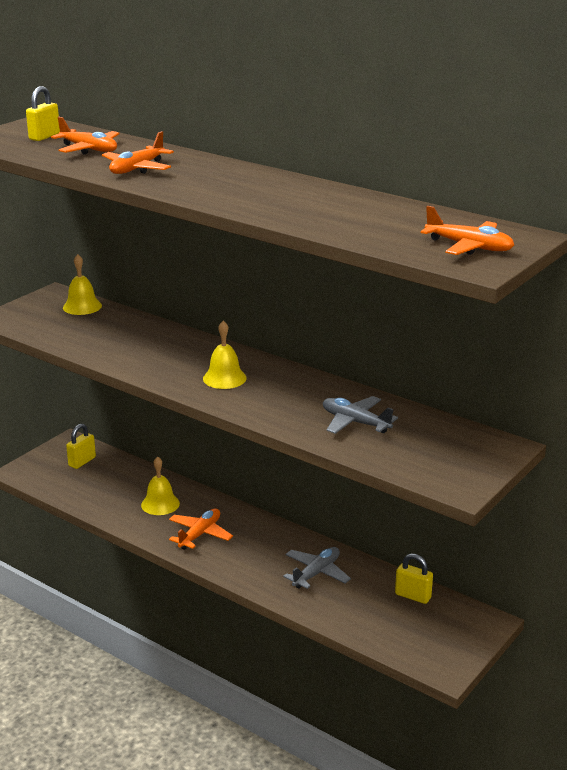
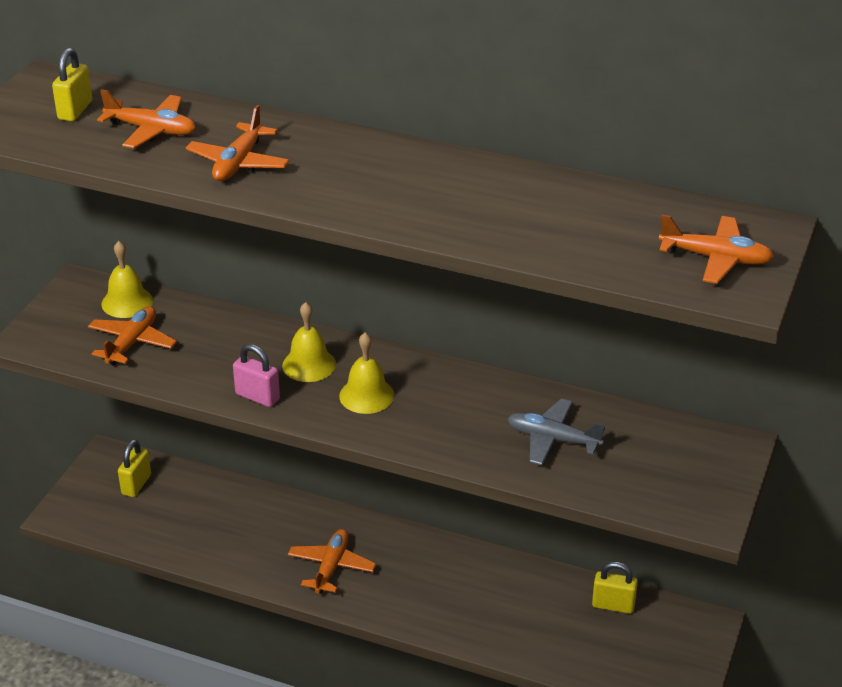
camera: 15 degrees left, 10 degrees up
(71, 328) = (132, 343): none -> orange plane
(143, 368) = (257, 397): none -> pink padlock
(160, 504) = (263, 531): yellow bell -> yellow bell (309, 365)
(316, 573) = (492, 596): grey plane -> none

